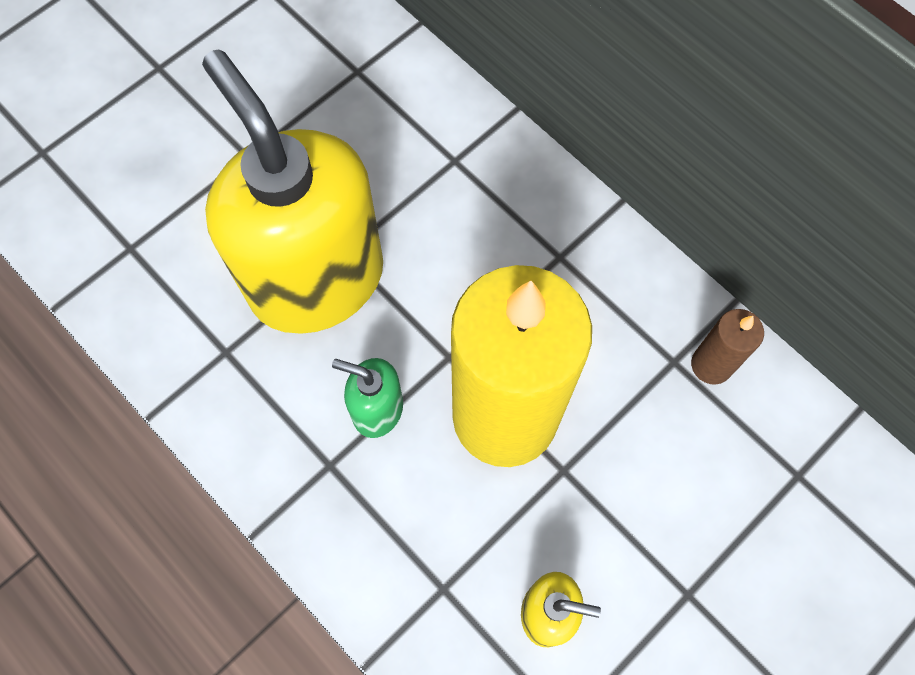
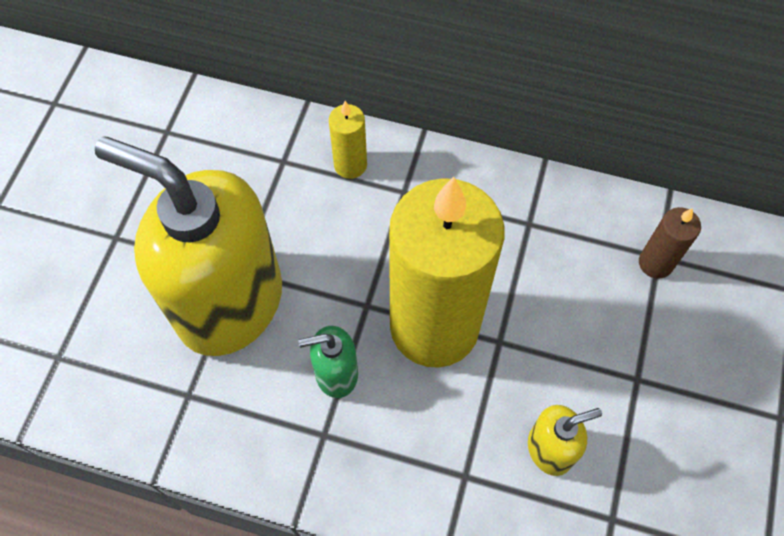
camera: 30 degrees left, 5 degrees down
(520, 199) = (350, 165): none -> yellow candle
(711, 365) = (556, 212): brown candle -> brown candle (655, 263)

